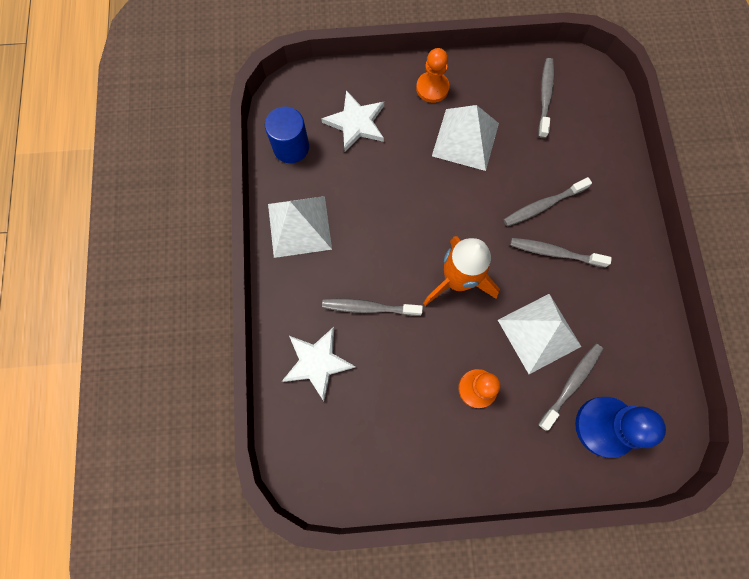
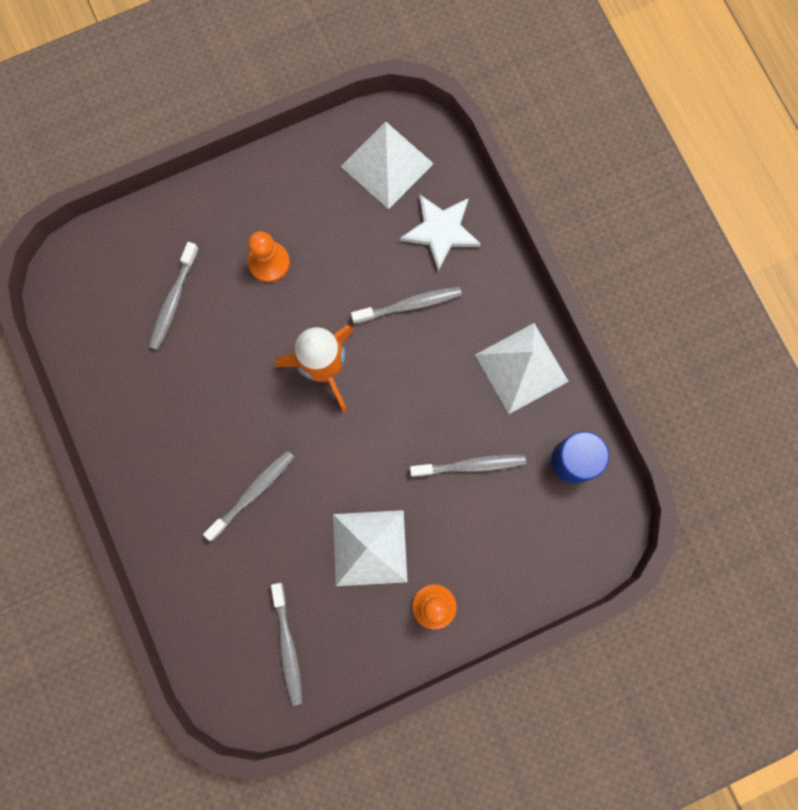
camera: 160 degrees right, 5 degrees up
(356, 123) = (509, 521): white star -> none
(539, 333) = (220, 342): white pyramid -> white pyramid (387, 164)
(554, 252) = (225, 439): grey toothbrush -> grey toothbrush (470, 465)
(604, 426) = (130, 270): blue pawn -> none

